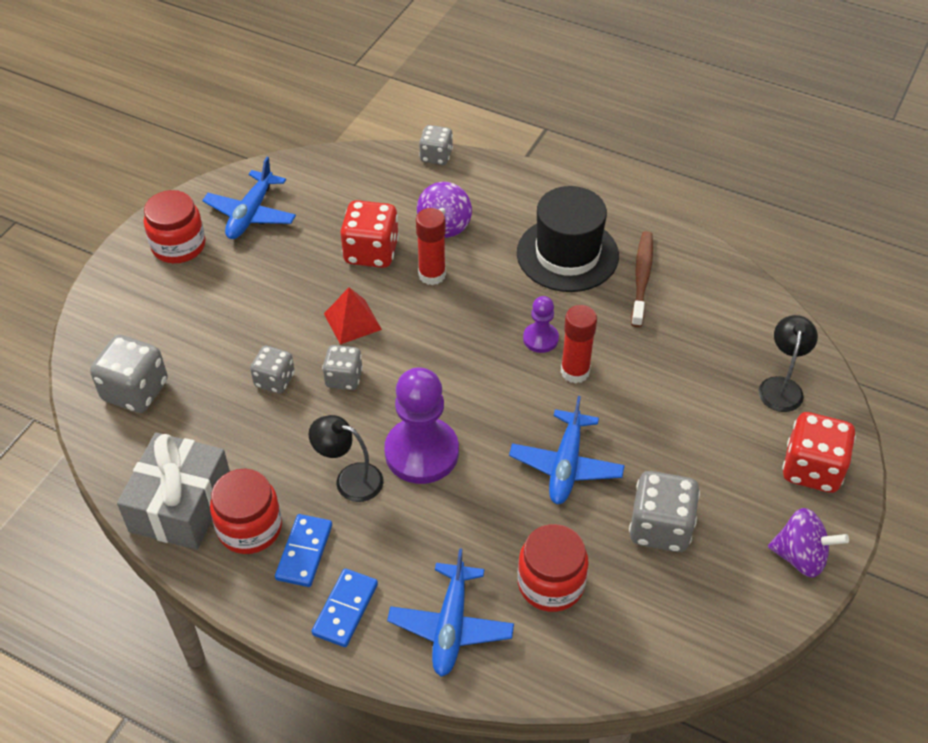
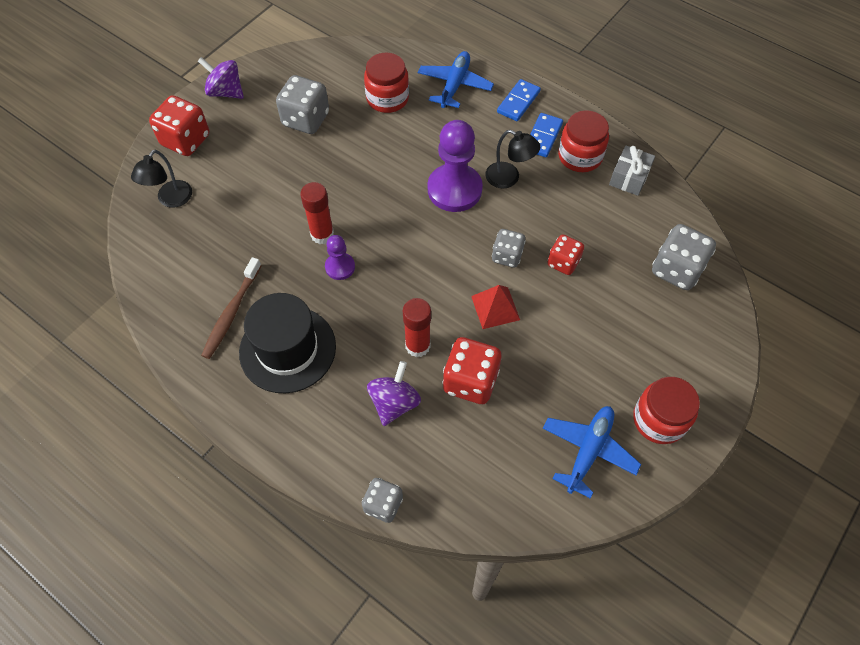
camera: 170 degrees left, 10 degrees up
(181, 505) = (629, 177): grey gift -> grey gift, size x0.59
(274, 380) = (563, 262): grey dice -> red dice
(566, 465) = (353, 166): blue plane -> none

